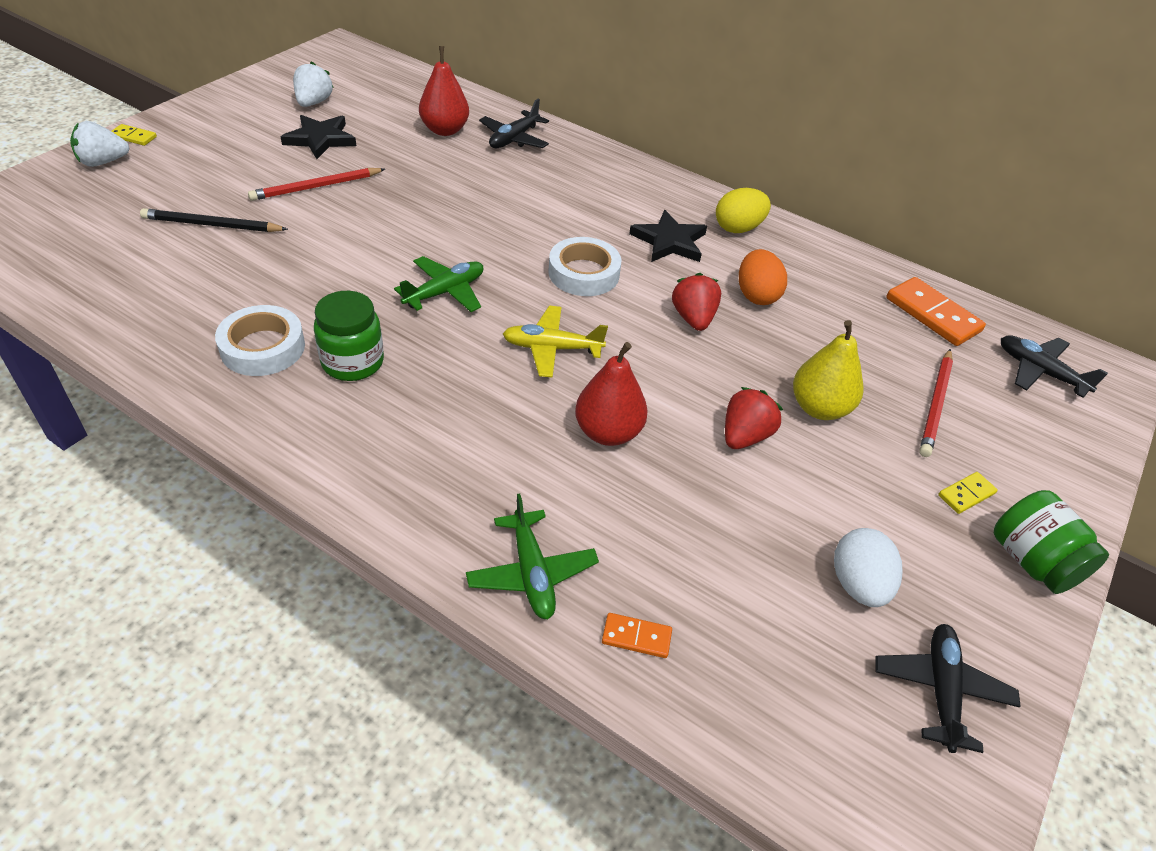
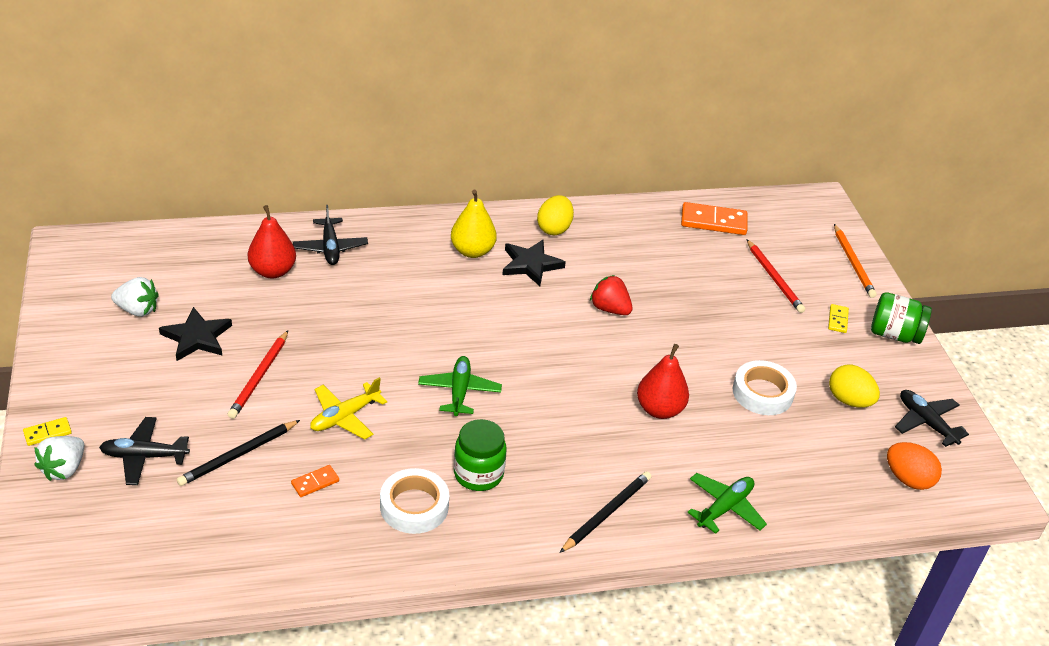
camera: 45 degrees left, 5 degrees down
(313, 103) = (137, 310): white strawberry -> white strawberry turned 135 degrees clockwise
(406, 480) = (606, 513): none -> black pencil
(531, 573) = (725, 508): green plane -> green plane turned 75 degrees counterclockwise
(552, 348) = (567, 382): yellow plane -> yellow plane (345, 417)
(584, 273) = (515, 321): white tape -> white tape (762, 393)
(636, 637) = (801, 498): orange domino -> orange domino (315, 482)
(744, 436) = (719, 362): red strawberry -> none
(756, 295) = (620, 270): orange egg -> orange egg (908, 479)
(819, 408) = (730, 319): yellow pear -> yellow pear (472, 251)
(858, 584) = (849, 400): white egg -> yellow egg
(1039, 372) = (793, 224): black plane -> black plane (144, 456)
(1075, 453) = (853, 263): none -> orange pencil

